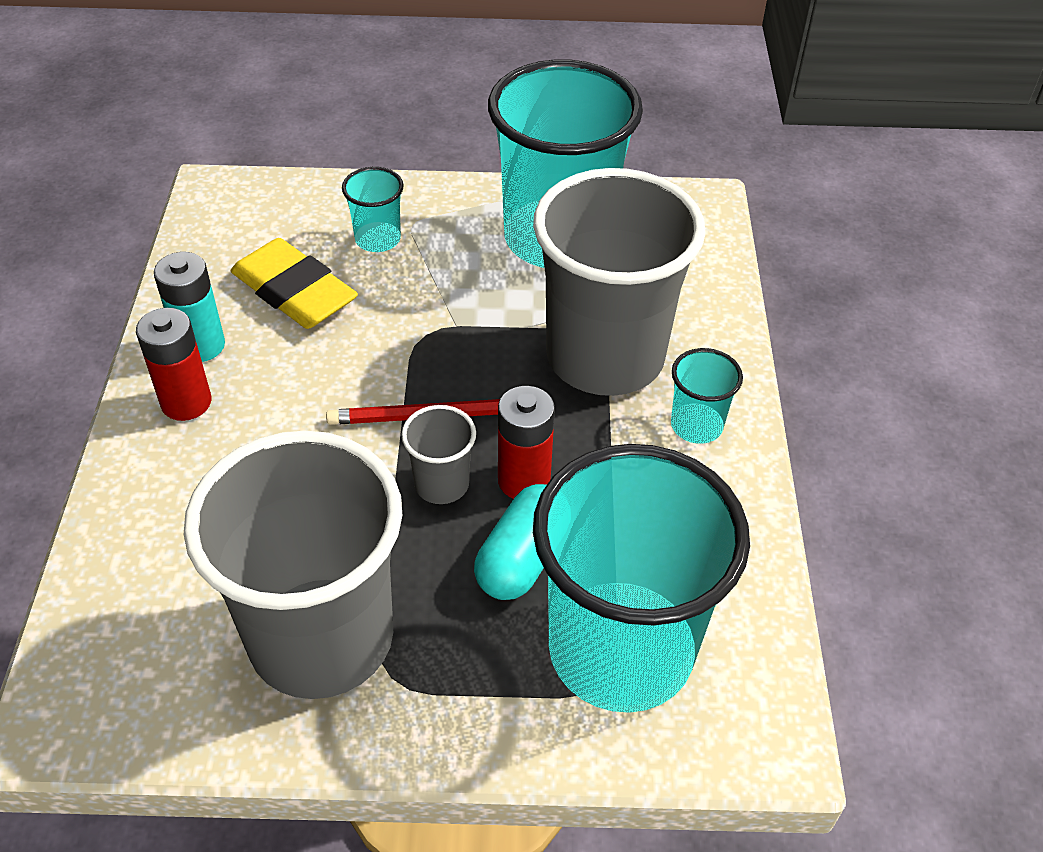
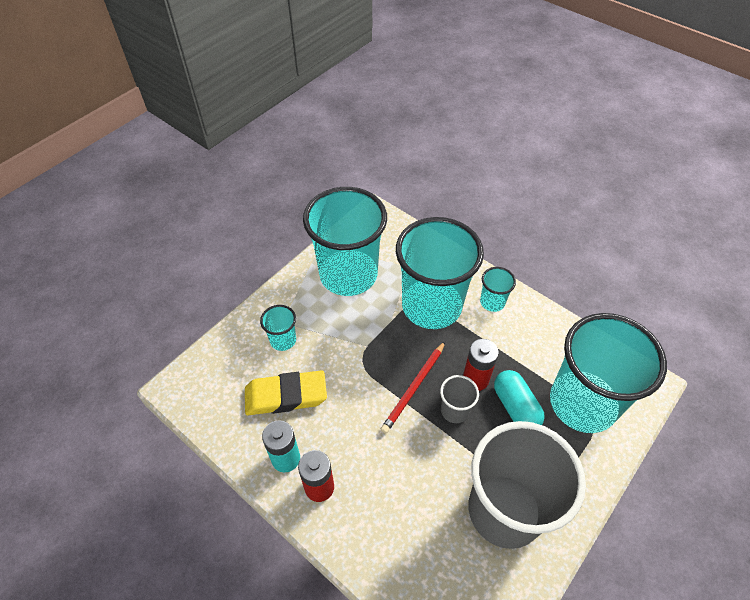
camera: 50 degrees left, 5 degrees up
(605, 357) = (431, 306): grey cup -> turquoise cup

